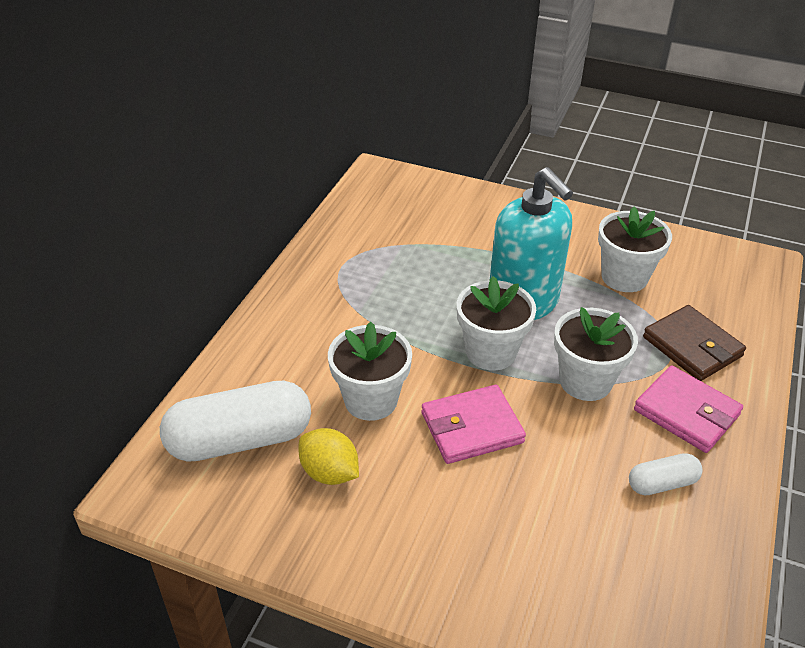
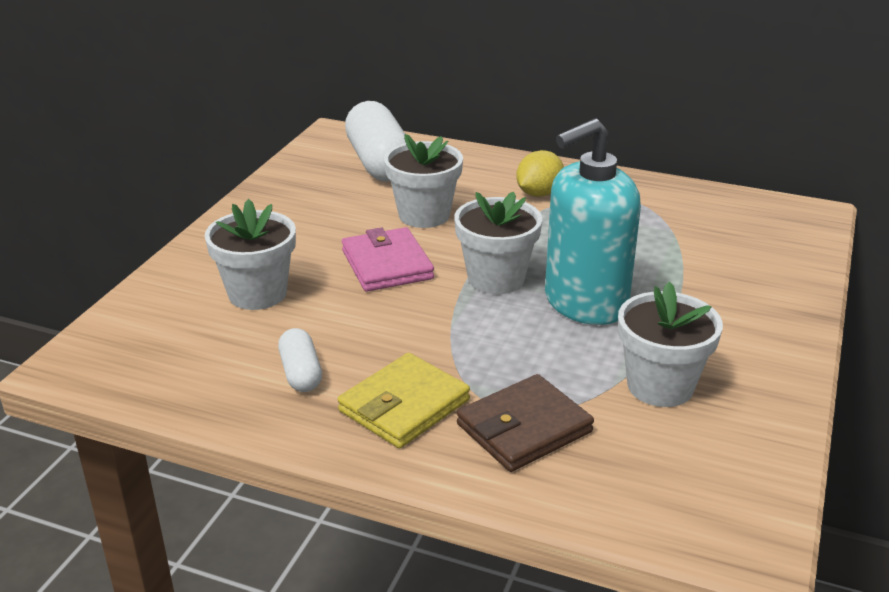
camera: 90 degrees right, 10 degrees down
(329, 472) = (340, 199): yellow lemon -> yellow lemon (539, 193)
(585, 381) = (454, 336): white flower pot -> white flower pot (257, 293)
(686, 412) = (404, 406): pink wallet -> yellow wallet

